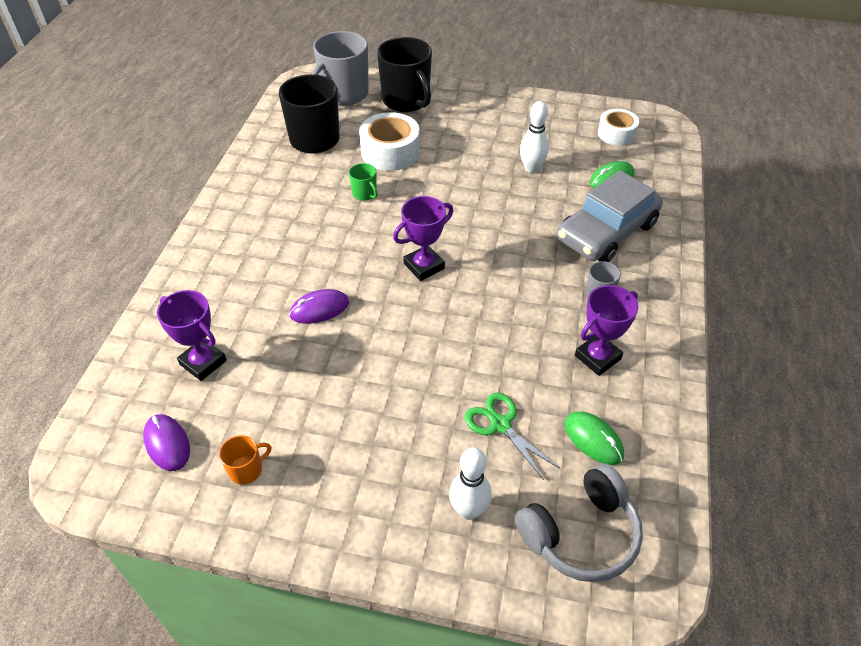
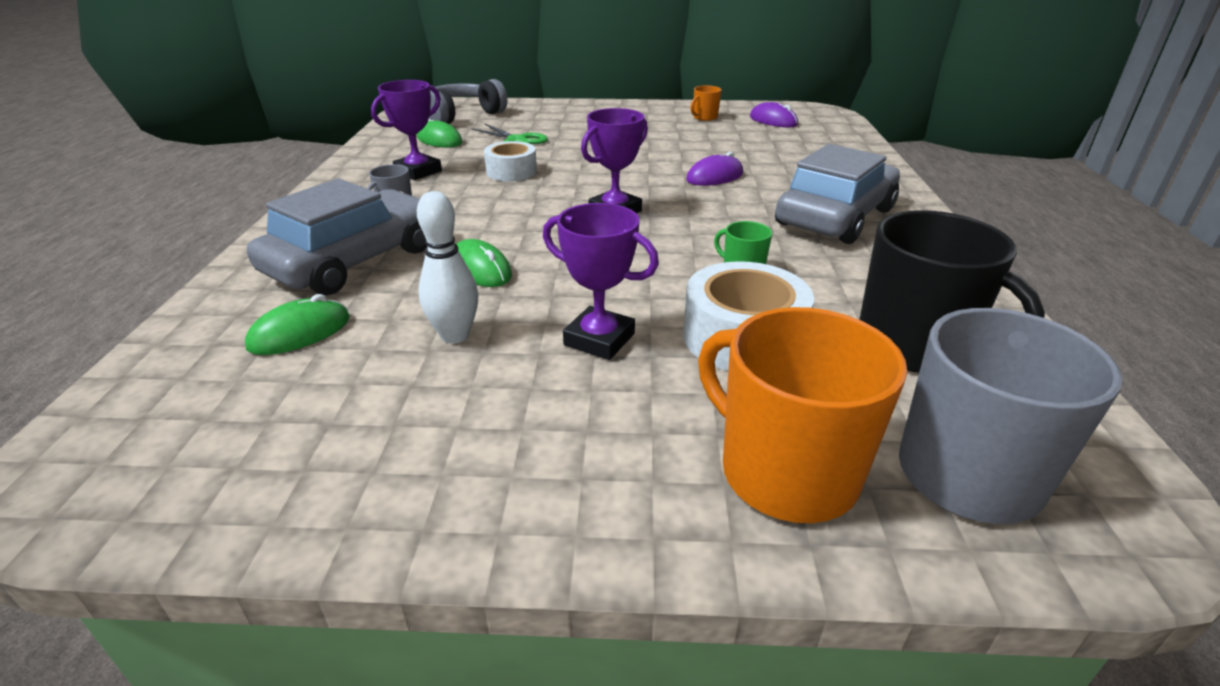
camera: 170 degrees right, 15 degrees down
(203, 362) = (792, 147): purple trophy -> purple trophy (599, 339)
(264, 238) = (835, 217): none -> grey car
(406, 101) = (785, 472): black mug -> orange mug
(469, 510) = (539, 116): white bowling pin -> none
(523, 214) = (480, 269): none -> green mouse
(616, 134) = (222, 434): white tape -> white tape (511, 171)

